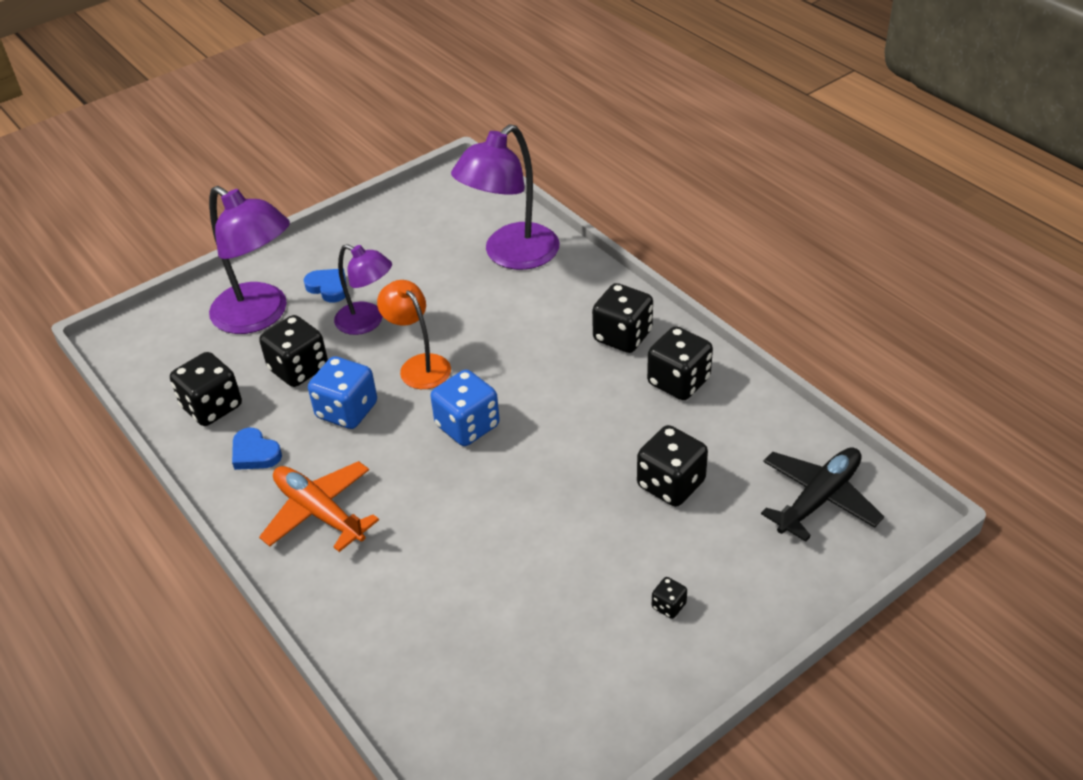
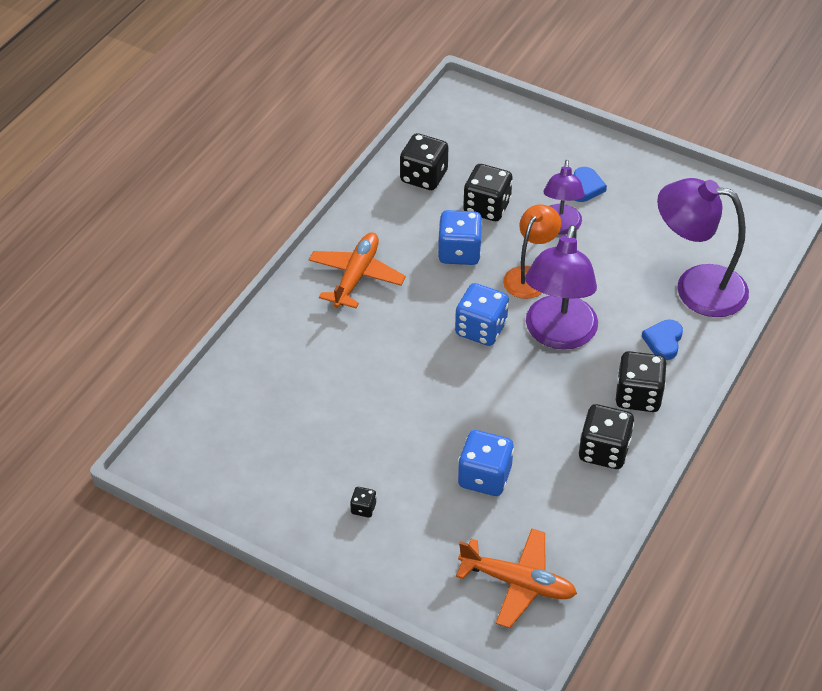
camera: 65 degrees right, 5 degrees up
(255, 453) = (392, 219): blue heart -> blue heart (663, 341)
(260, 316) = (530, 161): purple lamp -> purple lamp (558, 335)
(671, 484) = (484, 477): black dice -> blue dice
(819, 498) = (518, 583): black plane -> orange plane

